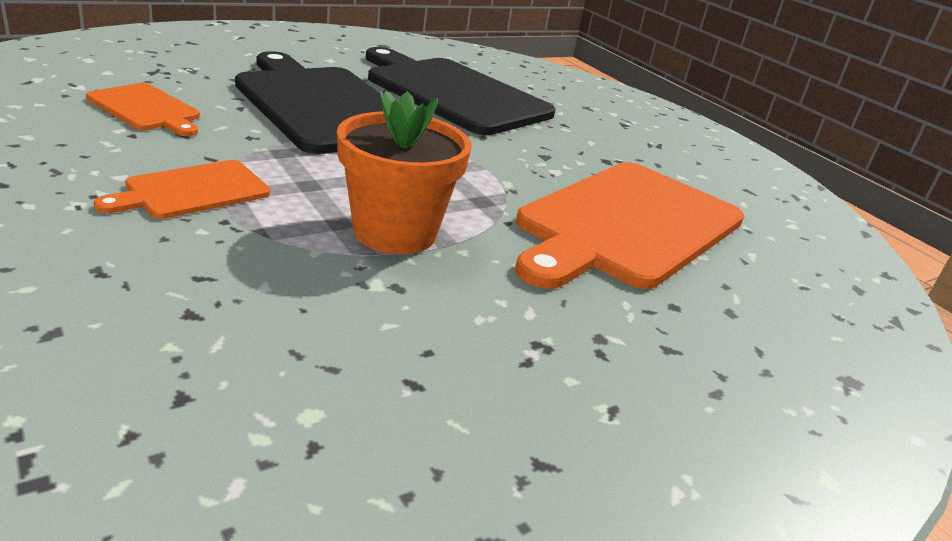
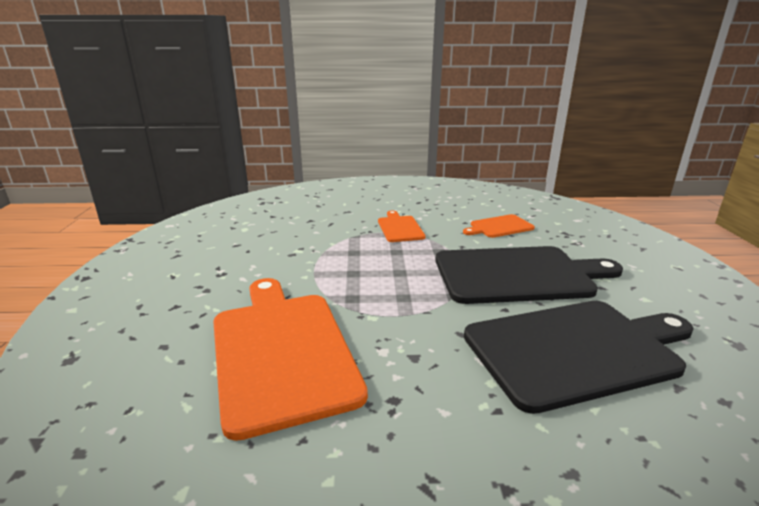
camera: 125 degrees right, 5 degrees down
(395, 232) = (335, 263): orange flower pot -> none

